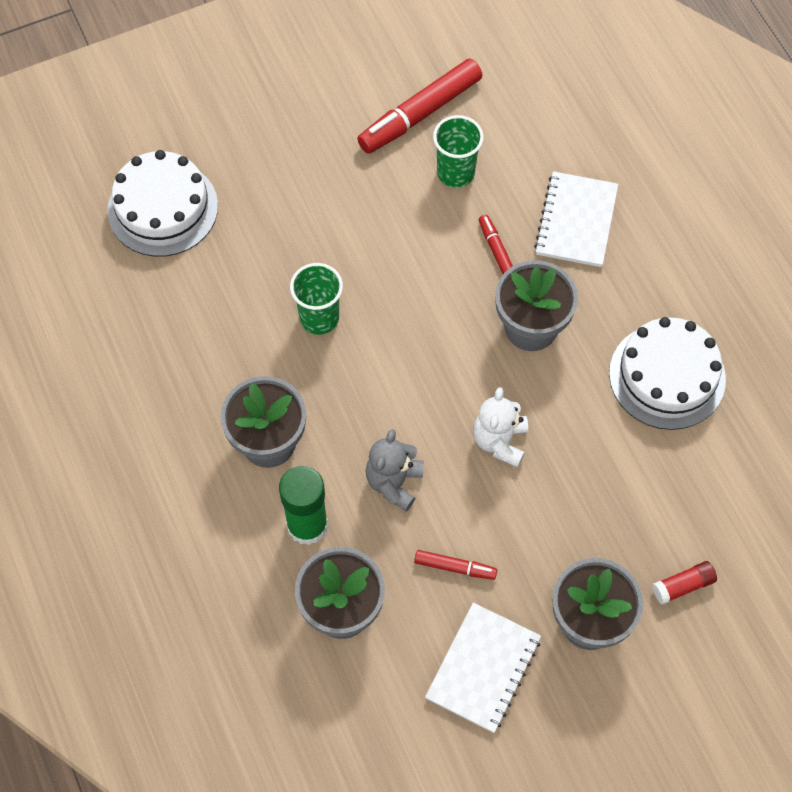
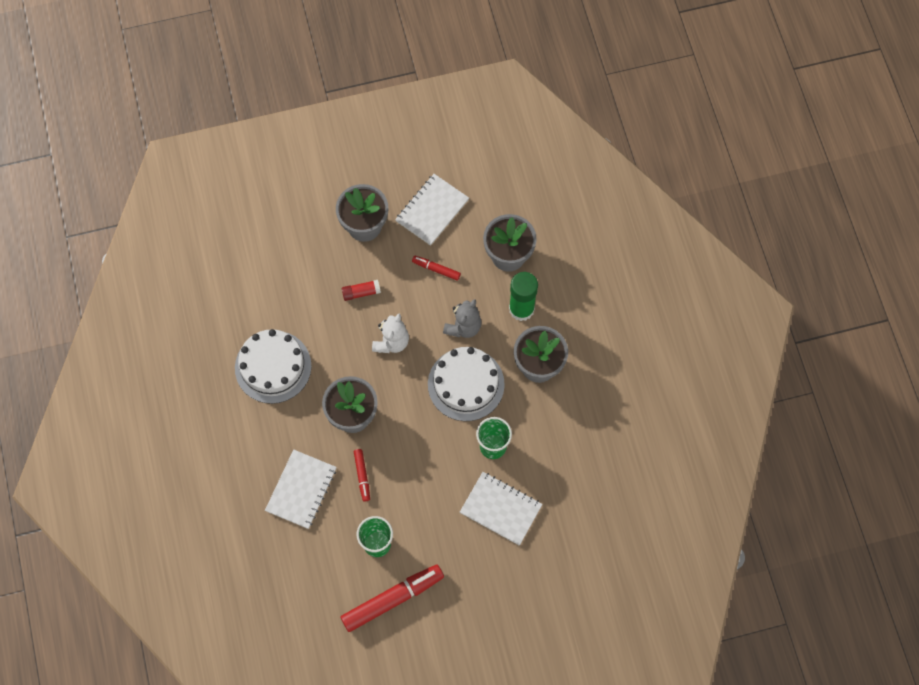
camera: 170 degrees left, 5 degrees up
(162, 208) = (591, 551): white cake -> white cake (466, 384)
(295, 240) = (501, 509): none -> white notebook
(683, 585) = (303, 237): red glue stick -> red glue stick (361, 292)

